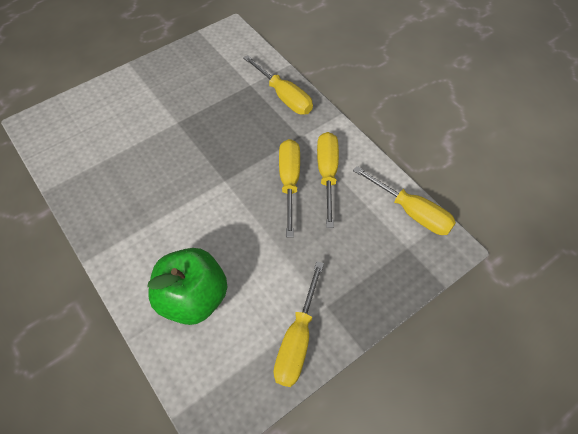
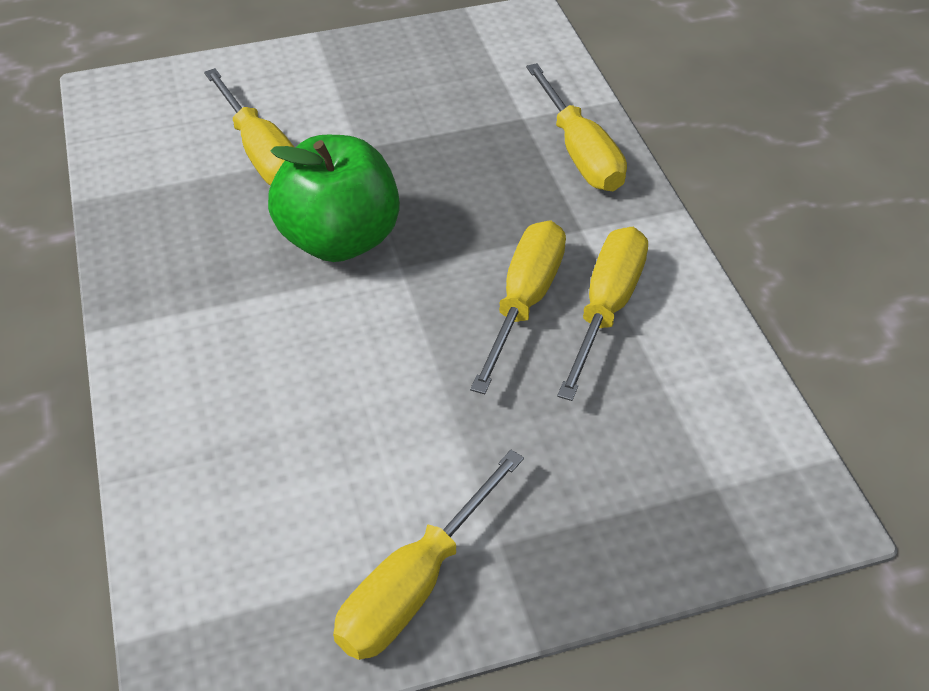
camera: 20 degrees right, 10 degrees down
(193, 298) = (251, 449): green apple -> green apple (339, 239)
(411, 212) = (754, 424): yellow screwdriver -> yellow screwdriver (261, 153)

